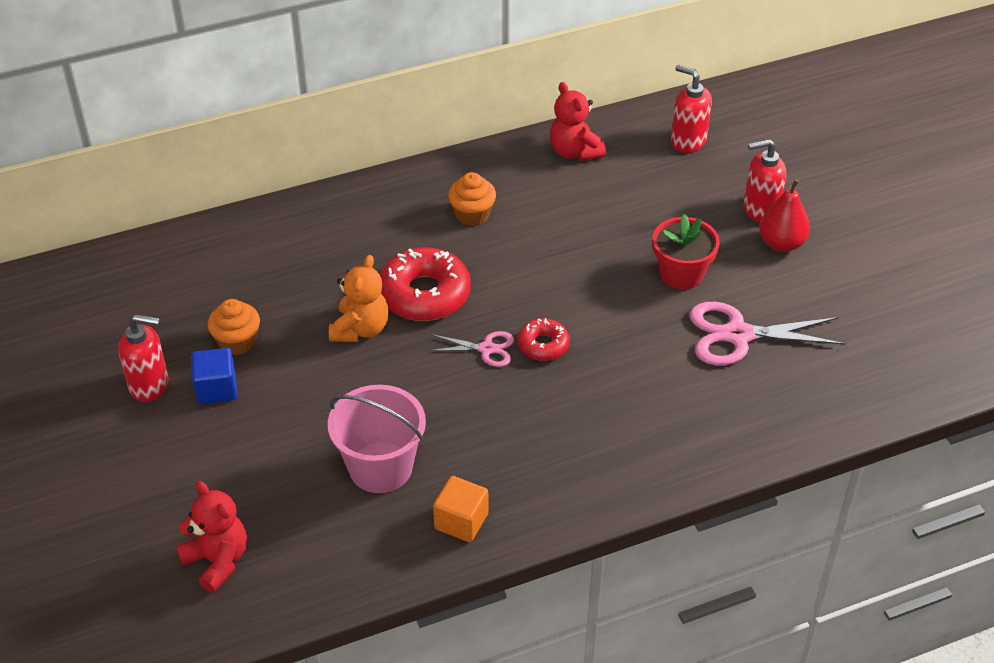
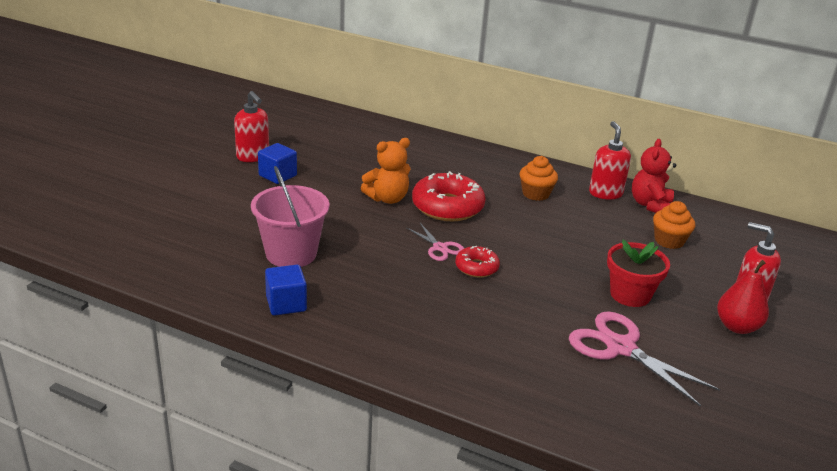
camera: 45 degrees right, 15 degrees down
(217, 560) = (151, 231): red teddy bear -> none
(237, 341) = (320, 166): orange cupcake -> orange cupcake (669, 241)
(461, 521) = (286, 304): orange cube -> blue cube
(688, 141) = (744, 242): red soap dispenser -> red soap dispenser (605, 193)

